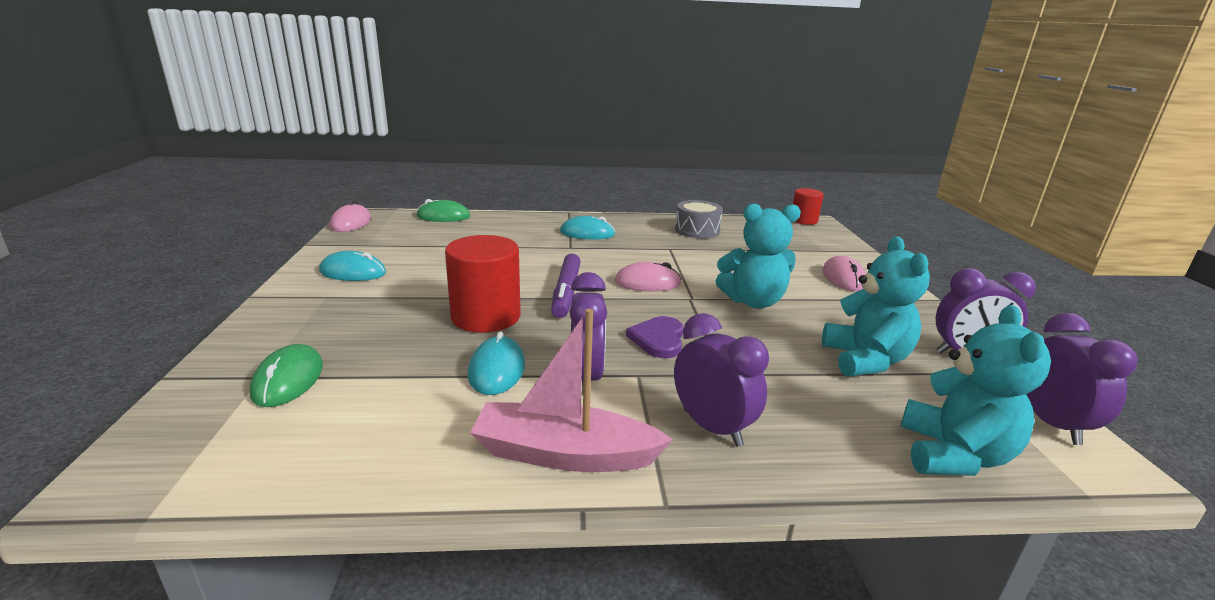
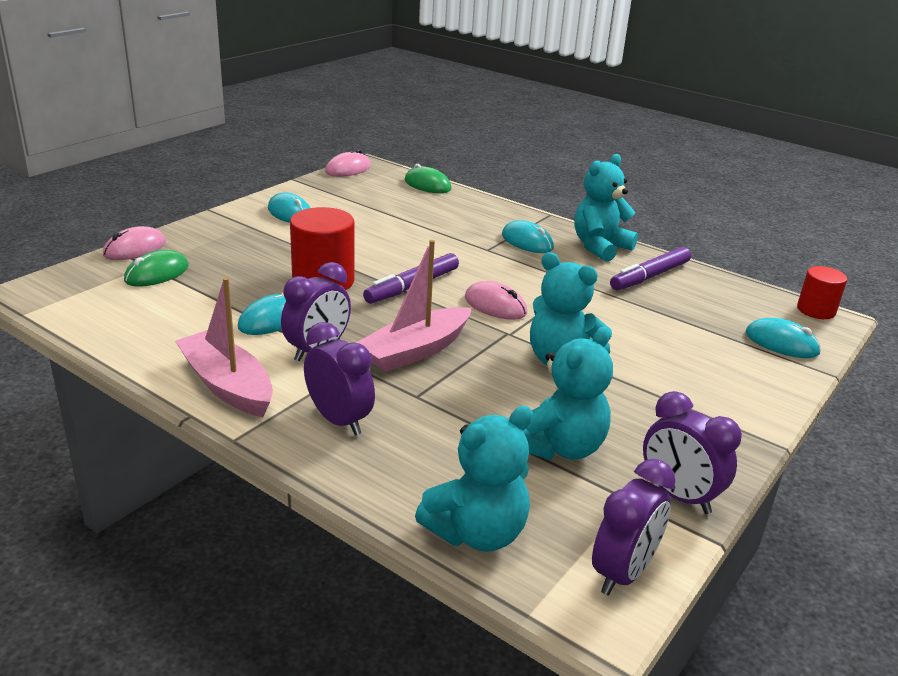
camera: 40 degrees right, 5 degrees up
(637, 222) = (600, 247): none -> turquoise teddy bear
(658, 339) = (416, 351): purple heart -> pink boat
(697, 230) = (649, 276): grey drum -> purple marker
(712, 427) = (339, 420): purple clock -> purple clock turned 45 degrees counterclockwise
(825, 243) = (781, 343): none -> turquoise mouse
(843, 278) = (713, 381): pink mouse -> pink mouse (135, 248)

